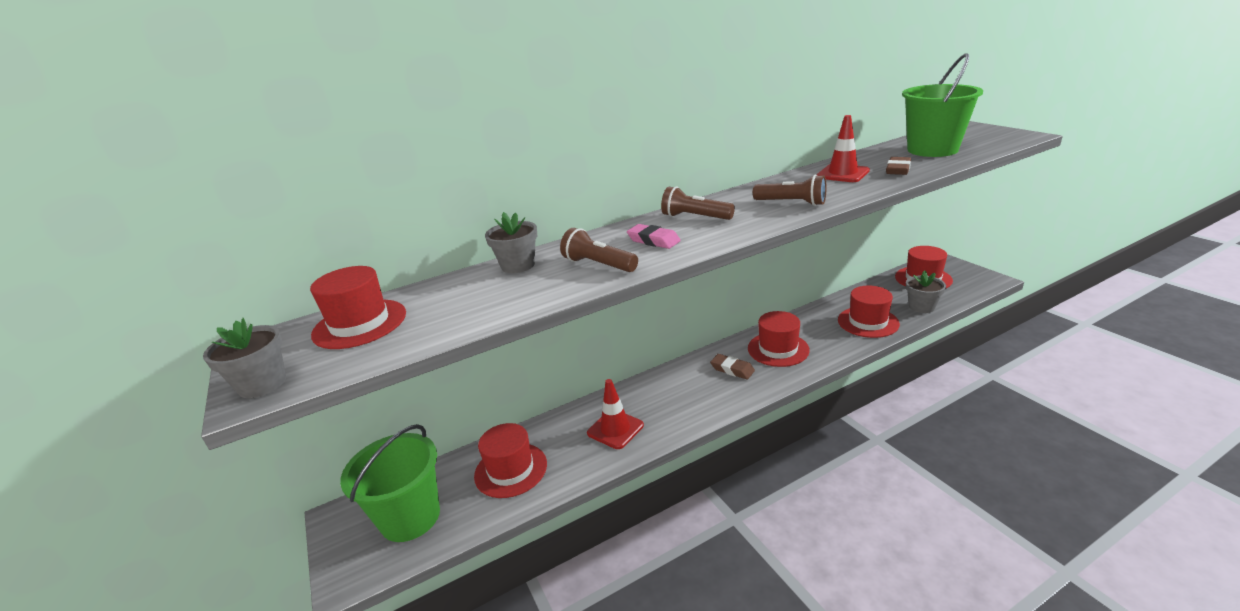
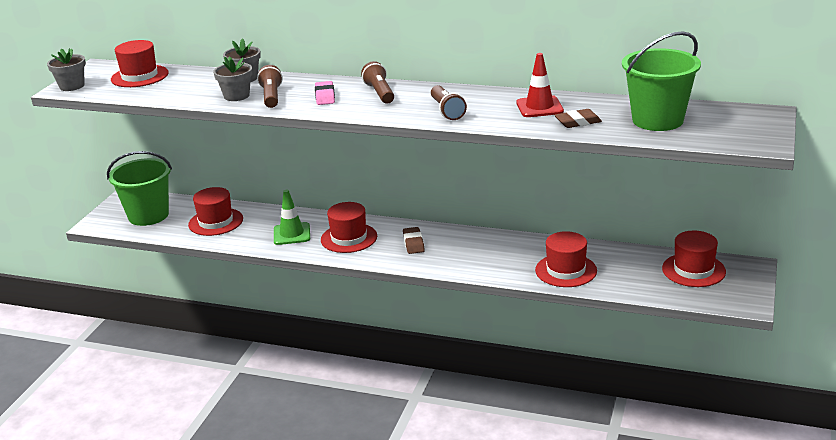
camera: 45 degrees right, 0 degrees up
(615, 429) = (292, 234): red traffic cone -> green traffic cone
(778, 349) = (466, 249): red hat -> red hat (349, 238)
(921, 307) = (632, 285): grey flower pot -> grey flower pot (236, 96)

